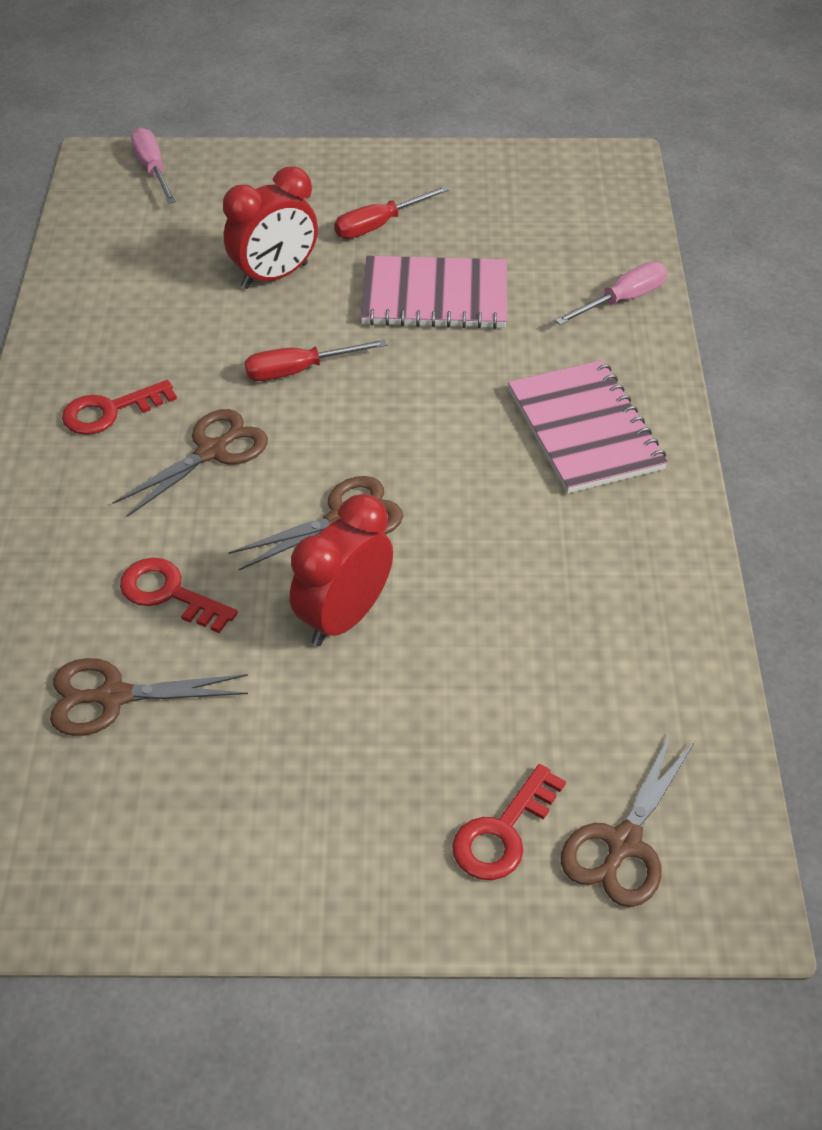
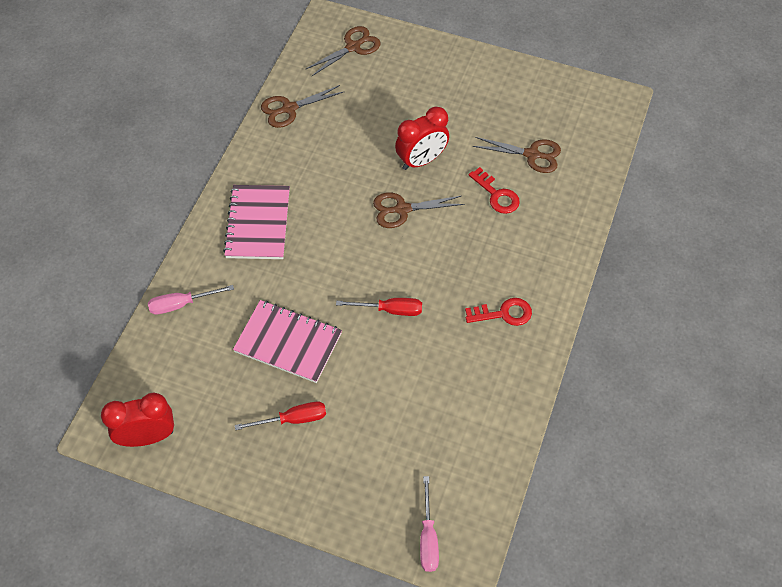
camera: 160 degrees left, 10 degrees up
(212, 451) = (455, 269): brown scissors -> brown scissors (289, 108)
(275, 276) = (378, 393): red clock -> red clock (148, 437)
(502, 832) = (395, 62): red key -> none

